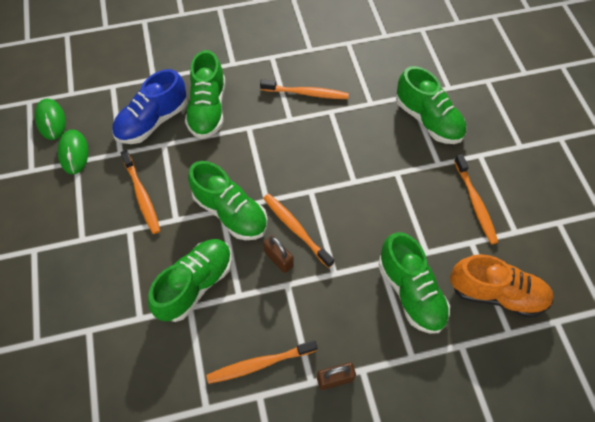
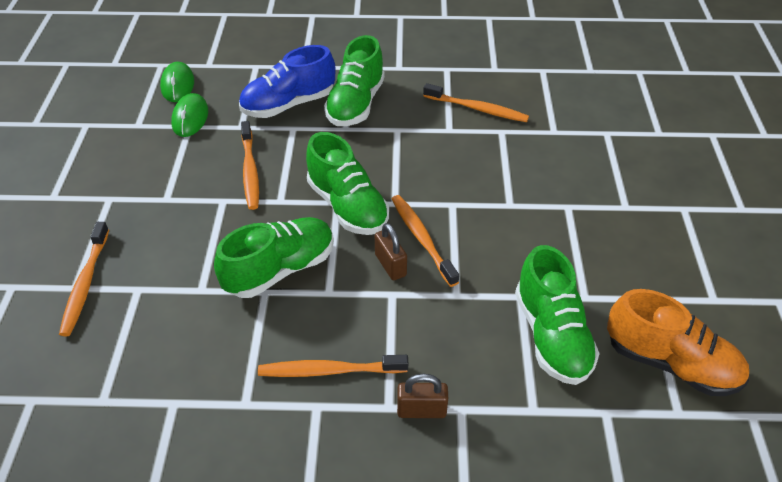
camera: 15 degrees right, 15 degrees down
(428, 120) = (623, 160): green shoe -> none
(475, 203) = (665, 257): orange toothbrush -> orange toothbrush (85, 283)

